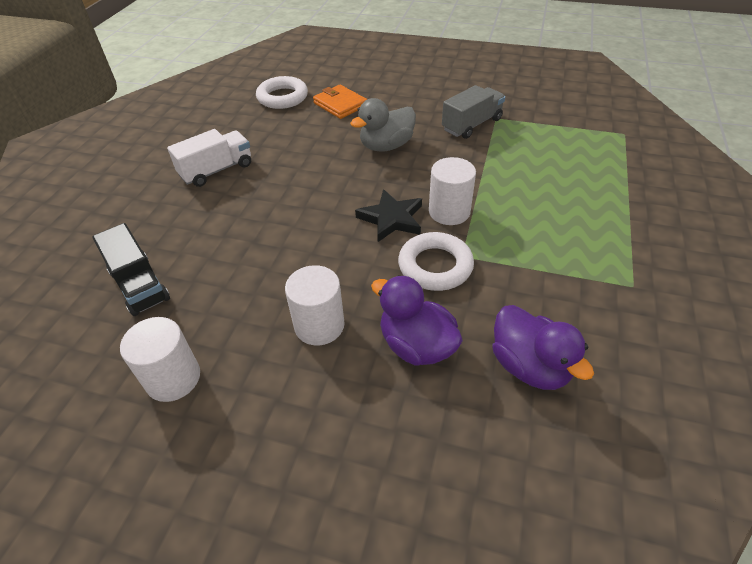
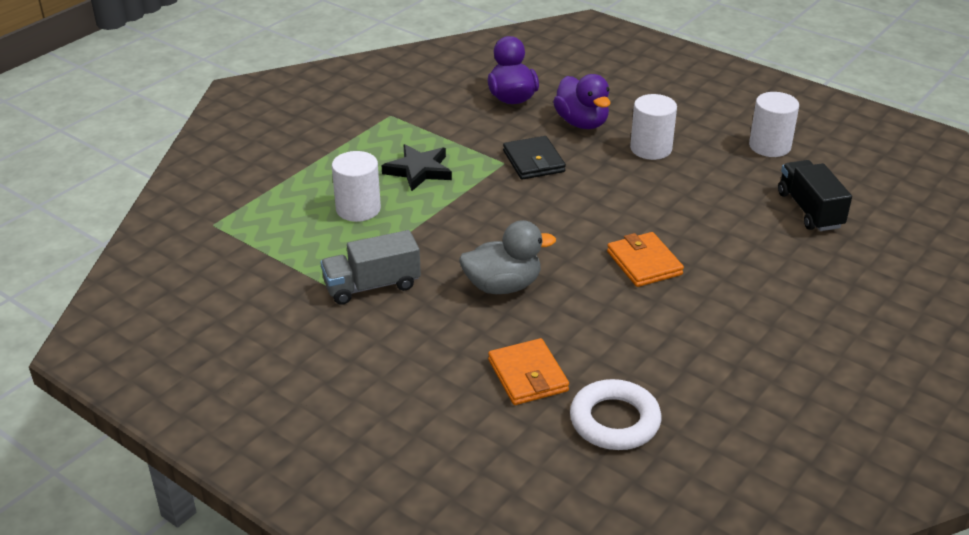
camera: 160 degrees left, 10 degrees down
(216, 170) = (733, 311): white truck -> none
(290, 189) = (644, 263): none -> orange wallet
(391, 219) = (548, 205): black star -> black star (419, 170)
(435, 266) = (533, 161): white ring -> black wallet
(449, 212) = (487, 197): white cylinder -> white cylinder (358, 209)

